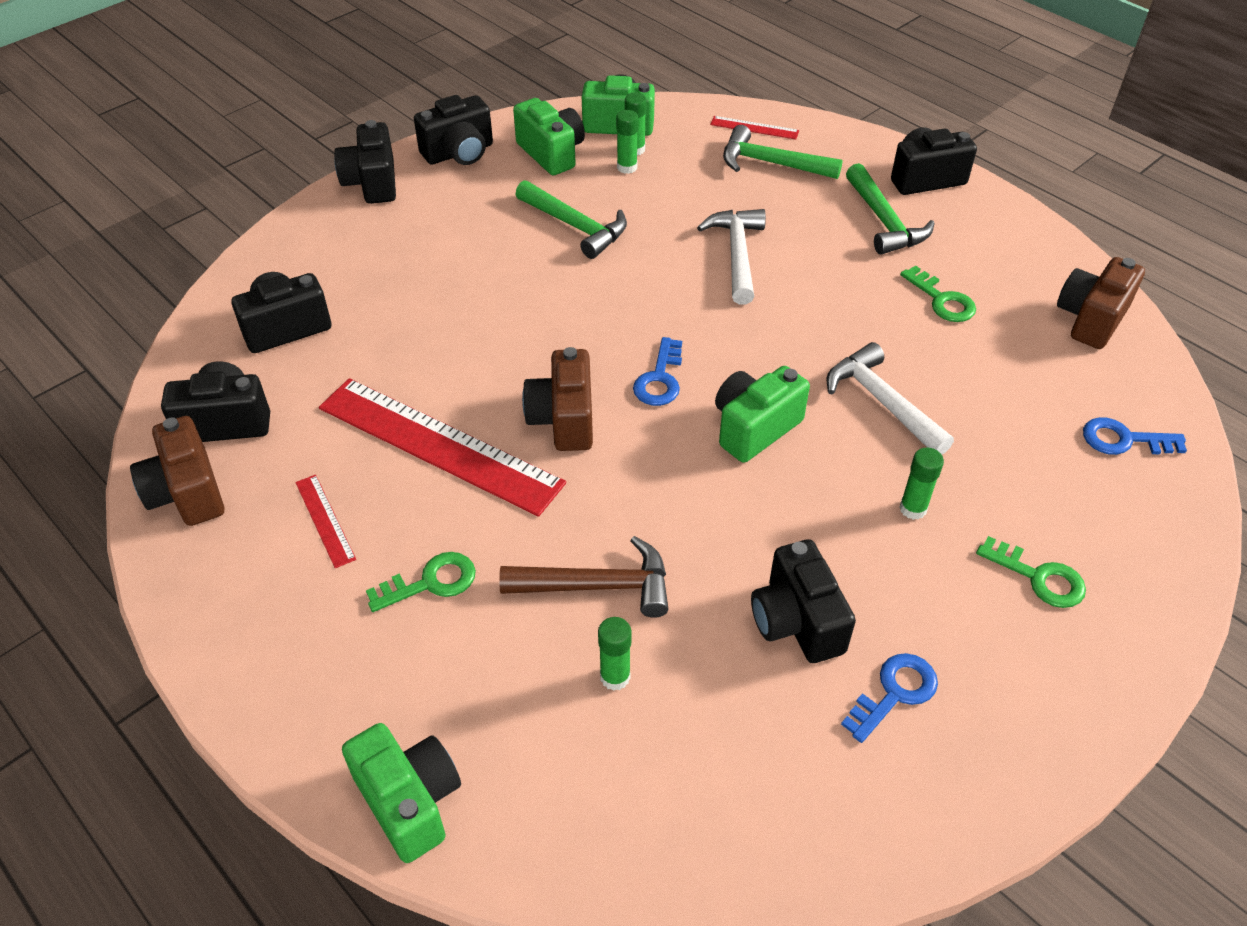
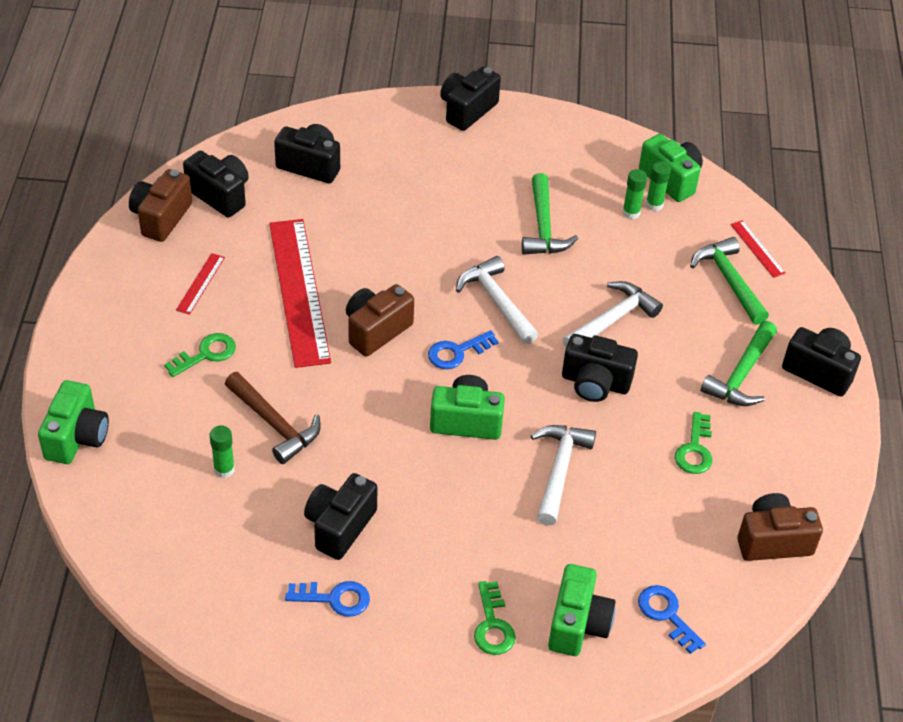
camera: 45 degrees right, 0 degrees up
(430, 582) = (206, 354): green key -> green key turned 60 degrees counterclockwise
(459, 153) = (543, 127): black camera -> black camera (595, 383)
(551, 153) = (598, 168): green camera -> green camera (577, 624)
(627, 312) = (496, 301): none -> white hammer
(913, 509) = (483, 534): green glue stick -> none

